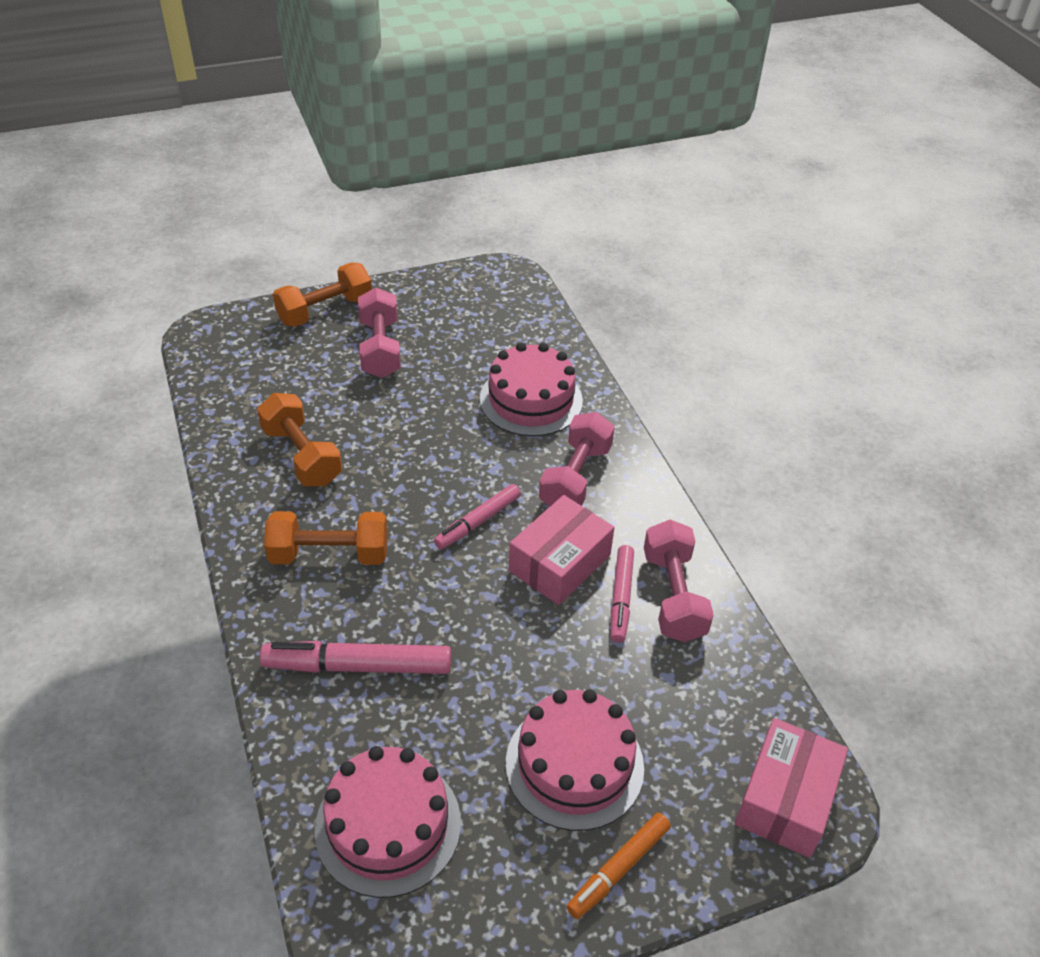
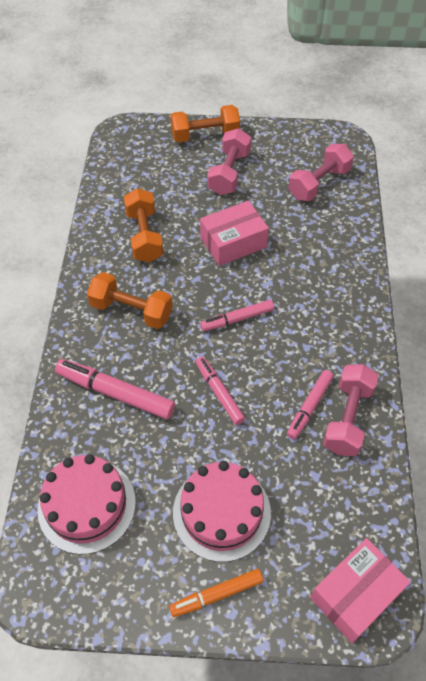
camera: 25 degrees right, 10 degrees up
(499, 619) = (219, 393): none -> pink marker
(531, 400) = (315, 240): pink cake -> none
(559, 563) = (279, 367): pink box -> pink box (233, 242)
(575, 478) = (319, 308): pink dumbbell -> pink dumbbell (319, 183)

